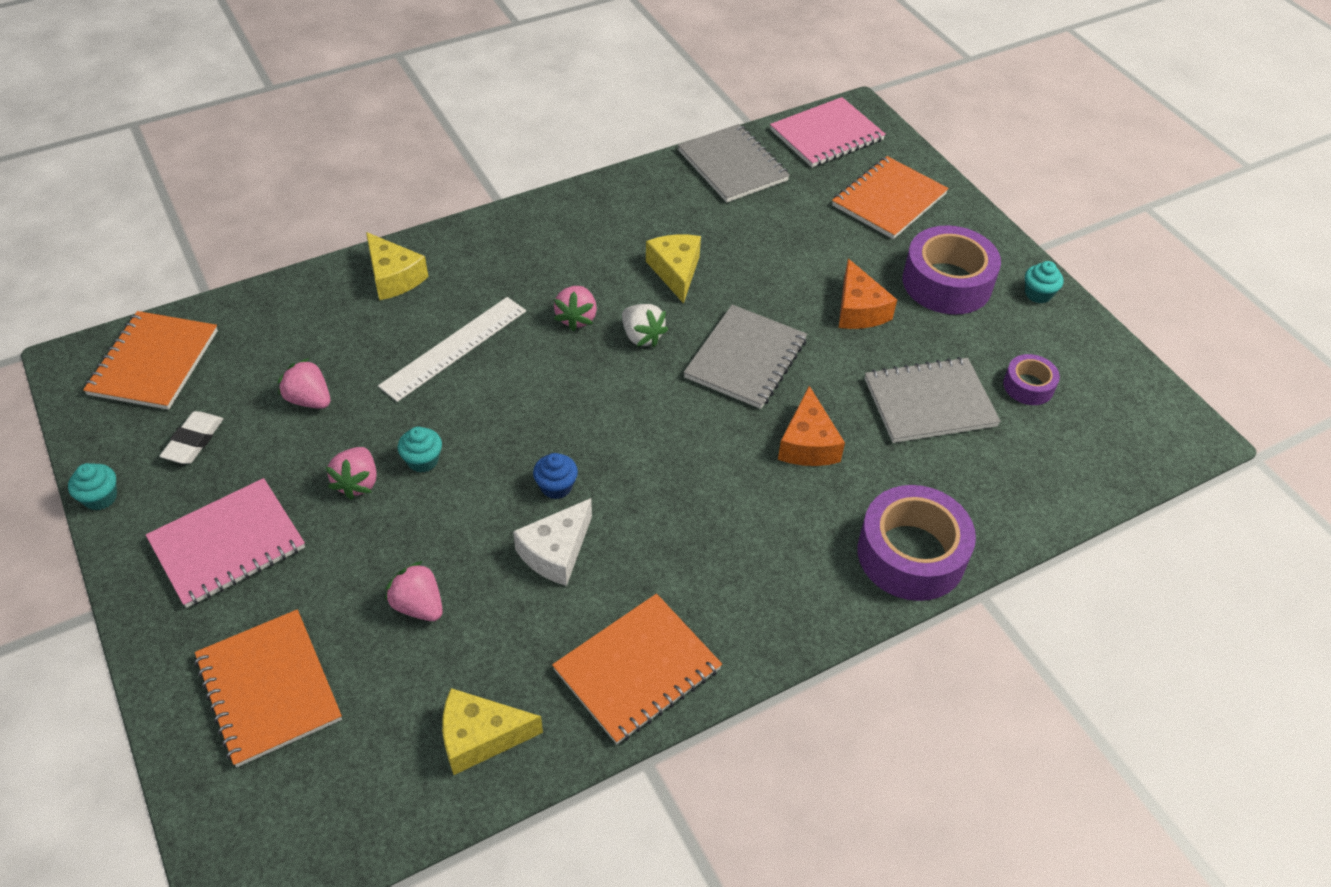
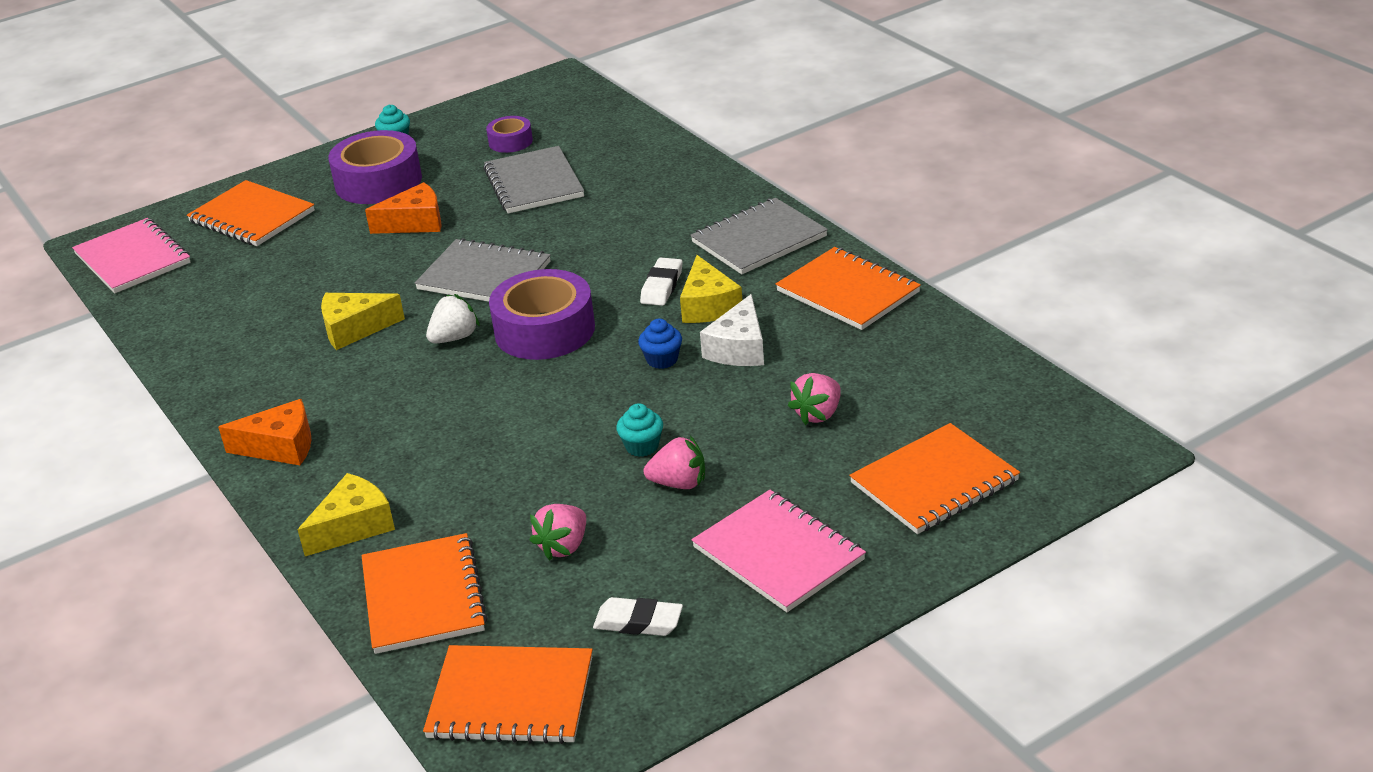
camera: 90 degrees left, 15 degrees down
(100, 497) = (735, 674): turquoise cupcake -> none
(291, 316) = (423, 596): none -> orange notebook
(454, 348) = (475, 457): white ruler -> none
(480, 737) = (937, 357): yellow cheese -> yellow cheese (708, 306)
(556, 552) = (739, 348): white cheese -> white cheese turned 75 degrees clockwise
(576, 318) = (427, 382): pink strawberry -> none
(692, 498) = (662, 286): none -> white eraser
(732, 166) = (176, 312): grey notebook -> grey notebook (759, 239)
(808, 443) = (589, 236): orange cheese -> orange cheese (281, 447)
(911, 554) = (701, 183): purple tape -> purple tape (544, 330)

